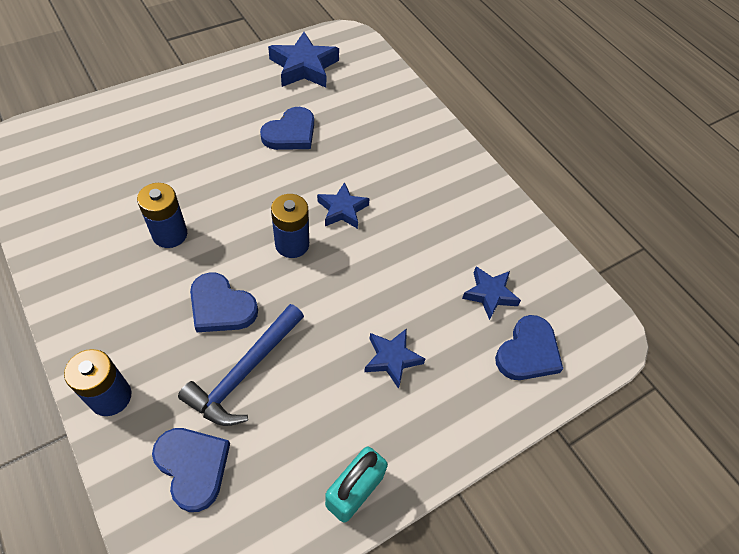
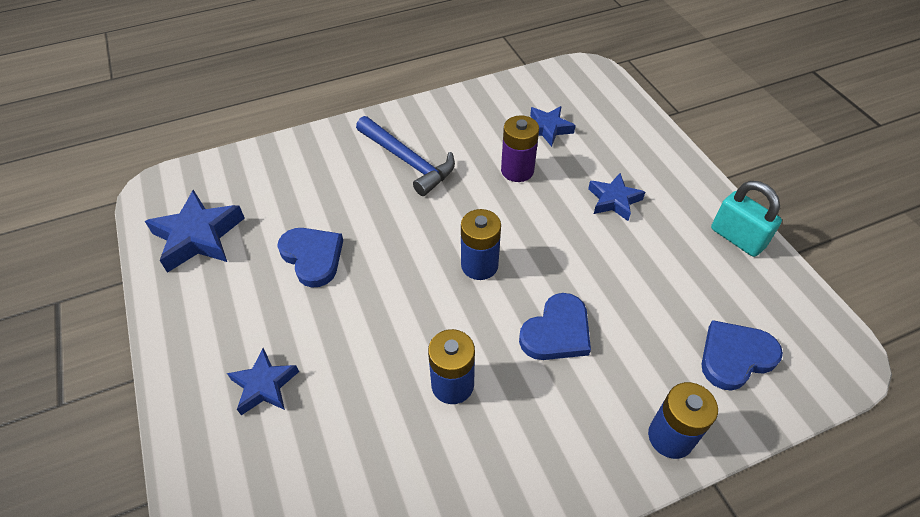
camera: 75 degrees left, 5 degrees down
(245, 372) = (633, 312): blue hammer -> blue hammer (408, 161)
(342, 210) = (438, 219): blue star -> blue star (264, 385)
(418, 268) = (517, 170): none -> purple battery
(528, 352) = (604, 116): blue heart -> none

